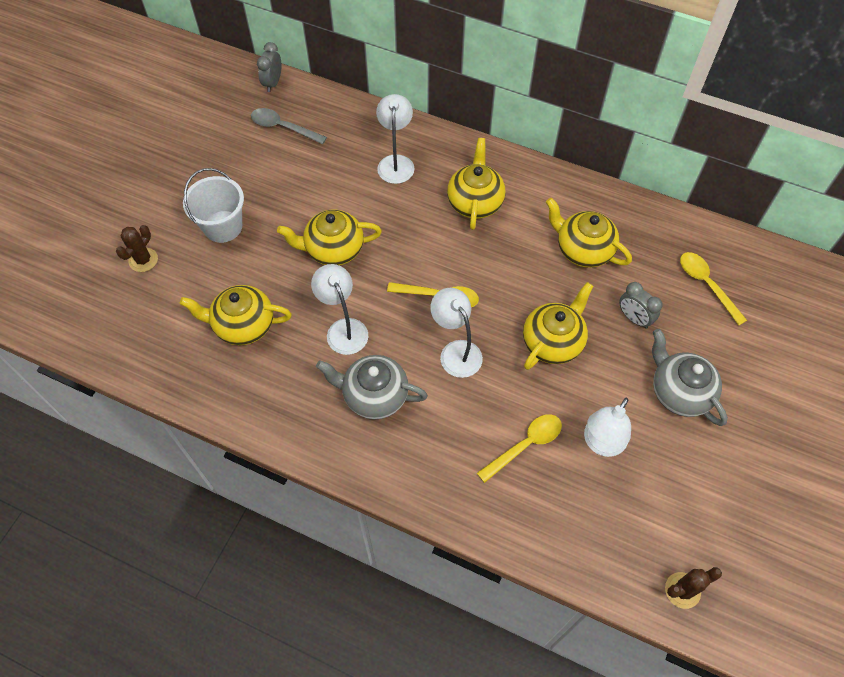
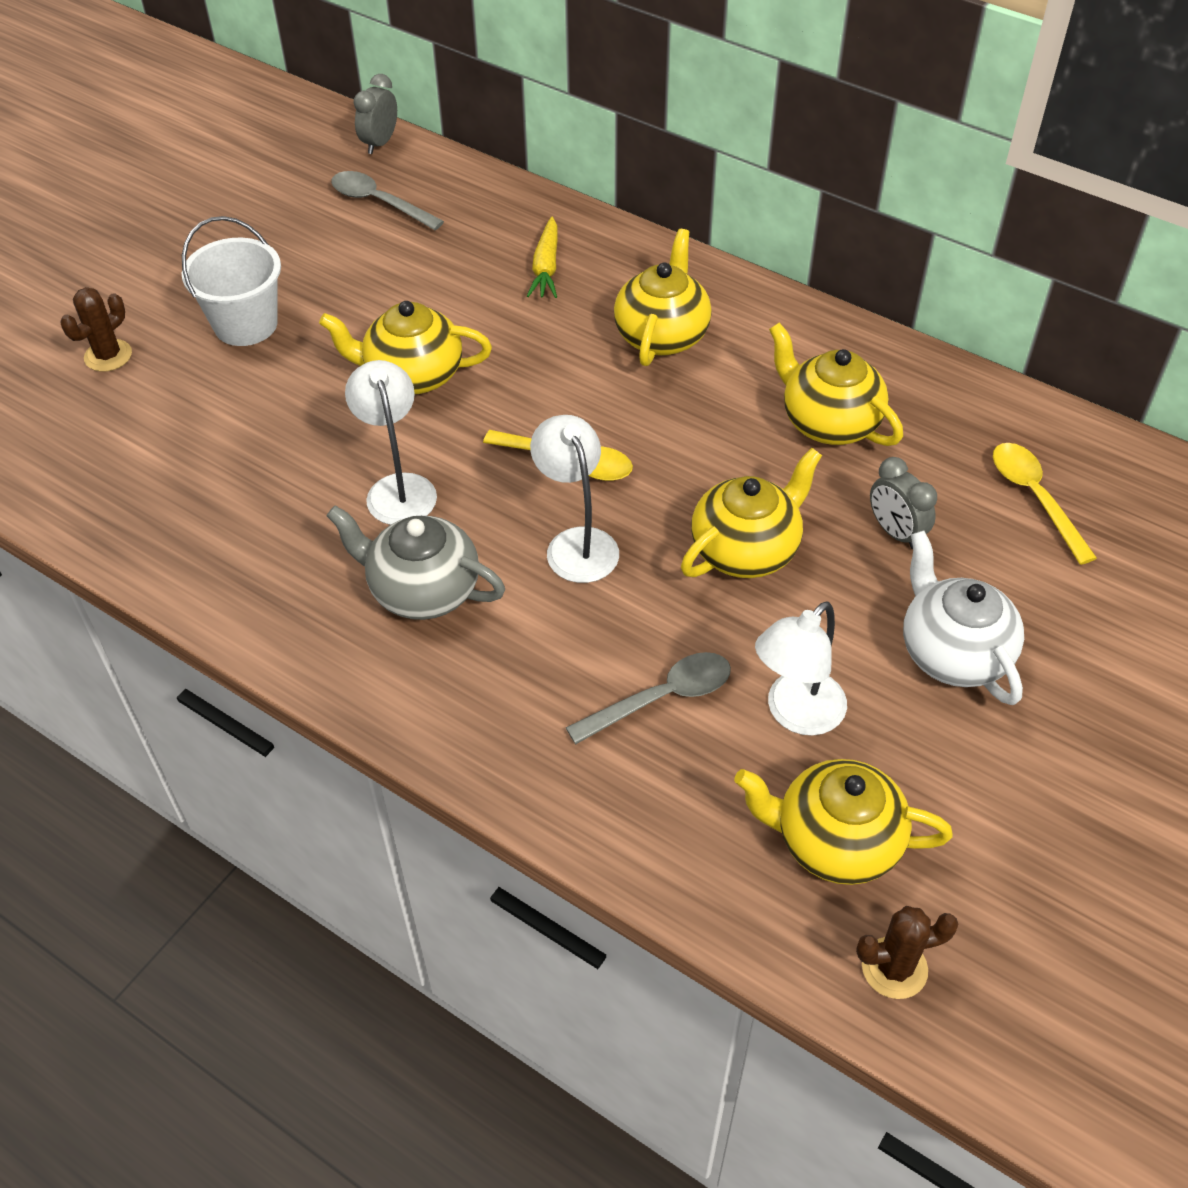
camera: 10 degrees right, 10 degrees down
(243, 325) = (237, 463): yellow teapot -> yellow teapot (834, 841)
(396, 162) = (546, 267): white lamp -> yellow carrot
(525, 445) = (661, 698): yellow spoon -> grey spoon
(679, 392) = (952, 652): grey teapot -> white teapot

